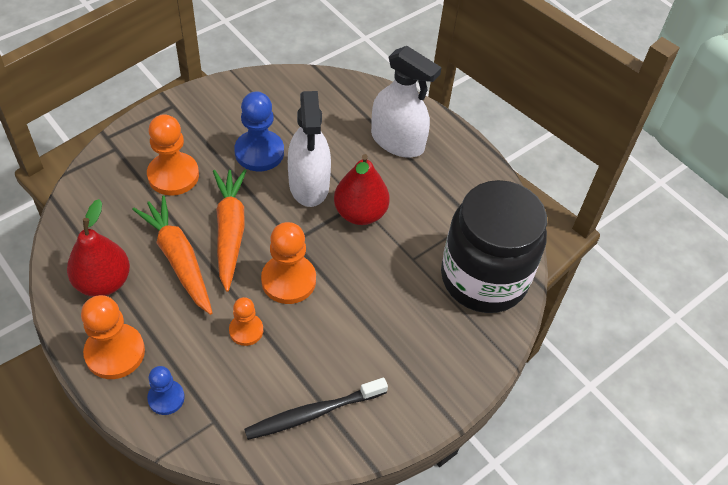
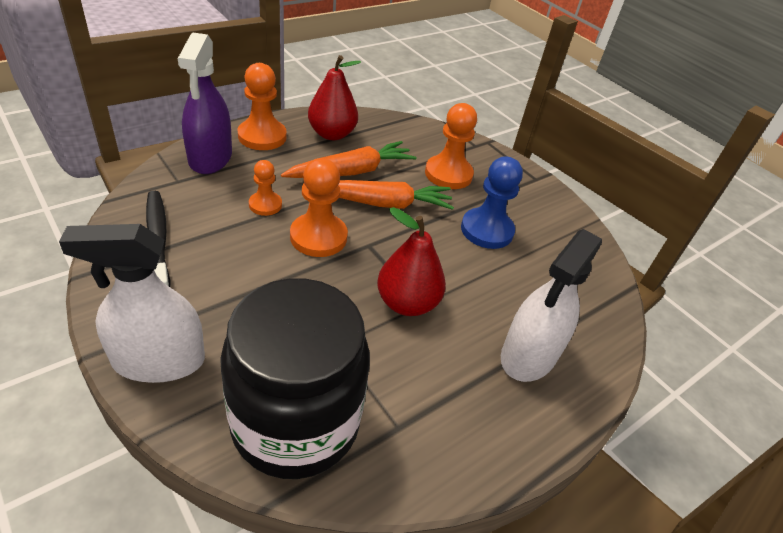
camera: 90 degrees right, 10 degrees down
(166, 398) = (210, 158): blue pawn -> purple spray bottle
(309, 184) = (446, 264): white spray bottle -> white spray bottle (159, 361)

